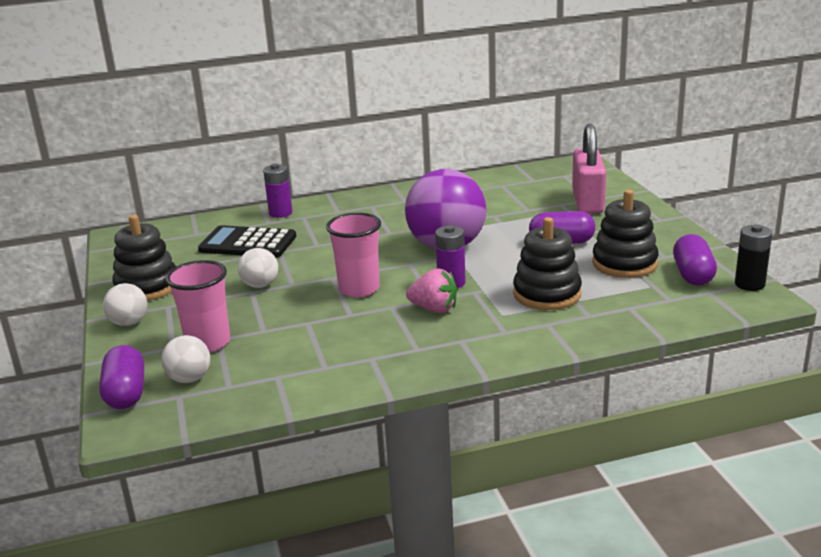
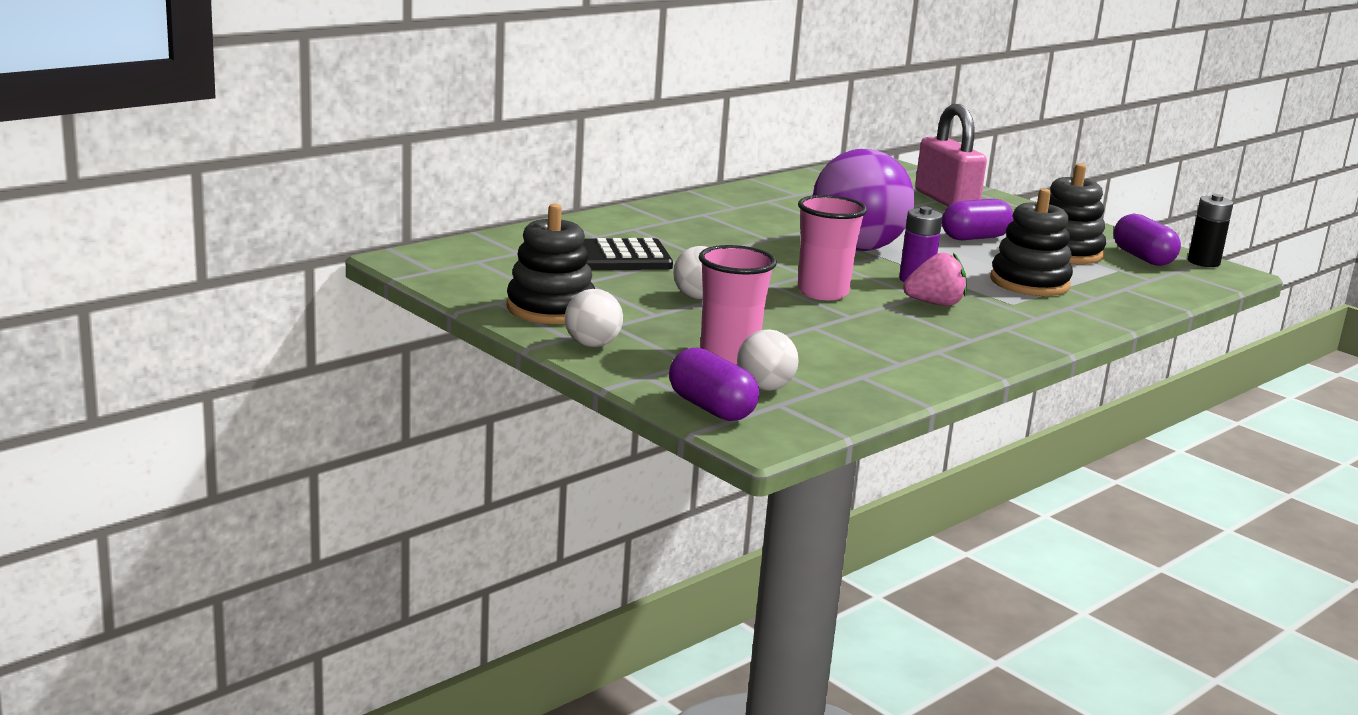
camera: 30 degrees left, 5 degrees down
(280, 213) = (597, 225): purple battery -> none

